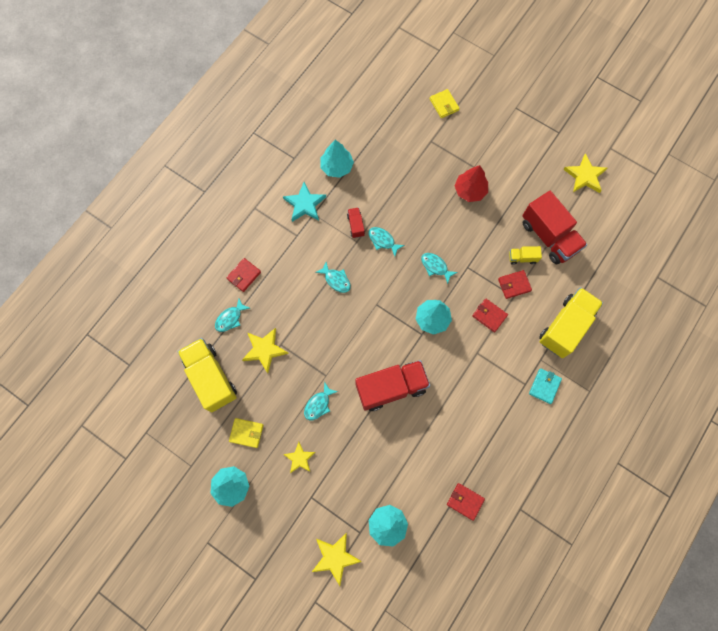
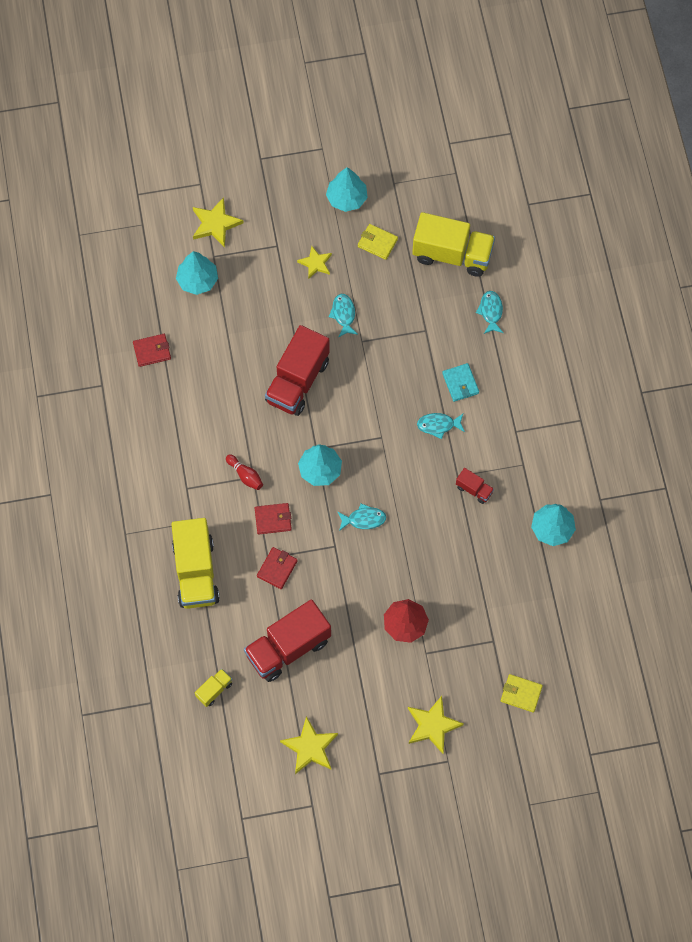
camera: 135 degrees right, 5 degrees down
(244, 275) = (520, 355): red wallet -> none
(246, 433) = (377, 243): yellow wallet -> yellow wallet turned 60 degrees clockwise
(264, 350) = (434, 314): yellow star -> yellow star (432, 725)
(305, 204) = (541, 466): turquoise star -> none
(383, 240) = (435, 499): turquoise fish -> none
(481, 358) = (245, 475): none -> red bowling pin
(522, 258) = (293, 602): yellow truck -> yellow truck (214, 690)
(544, 386) = (168, 502): turquoise wallet -> turquoise wallet (460, 383)
(549, 236) = (288, 648): red truck -> red truck turned 45 degrees counterclockwise

